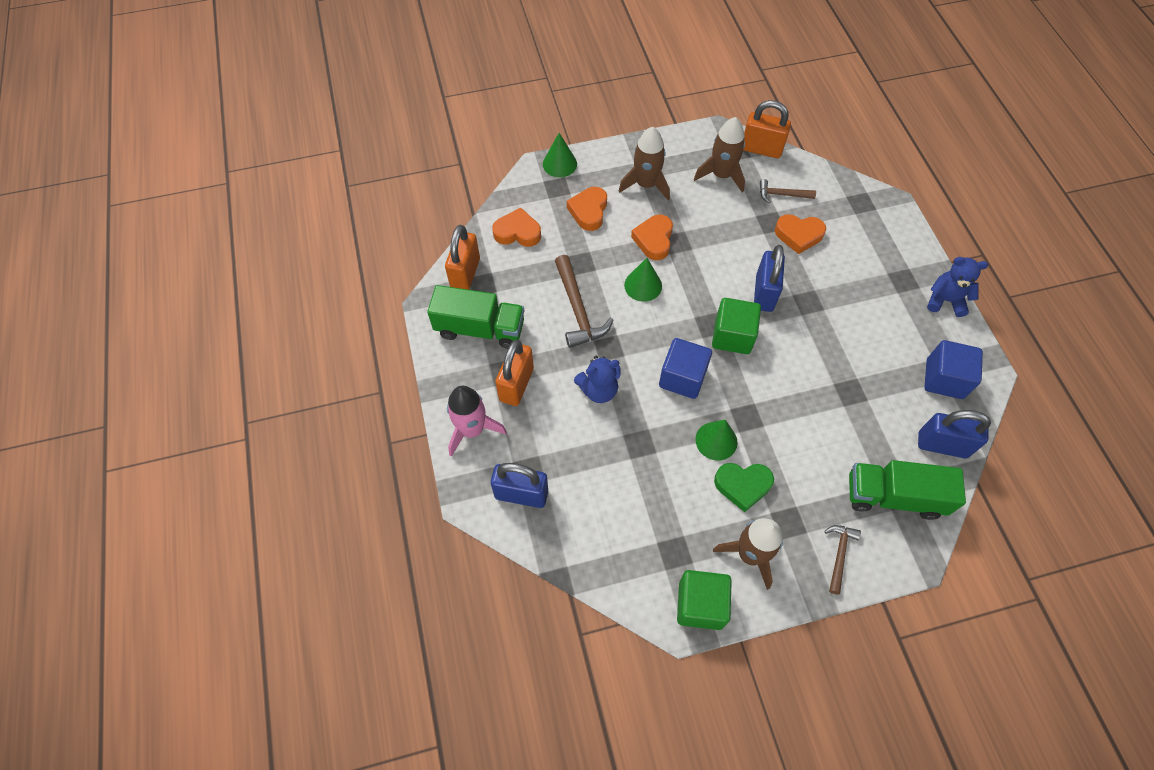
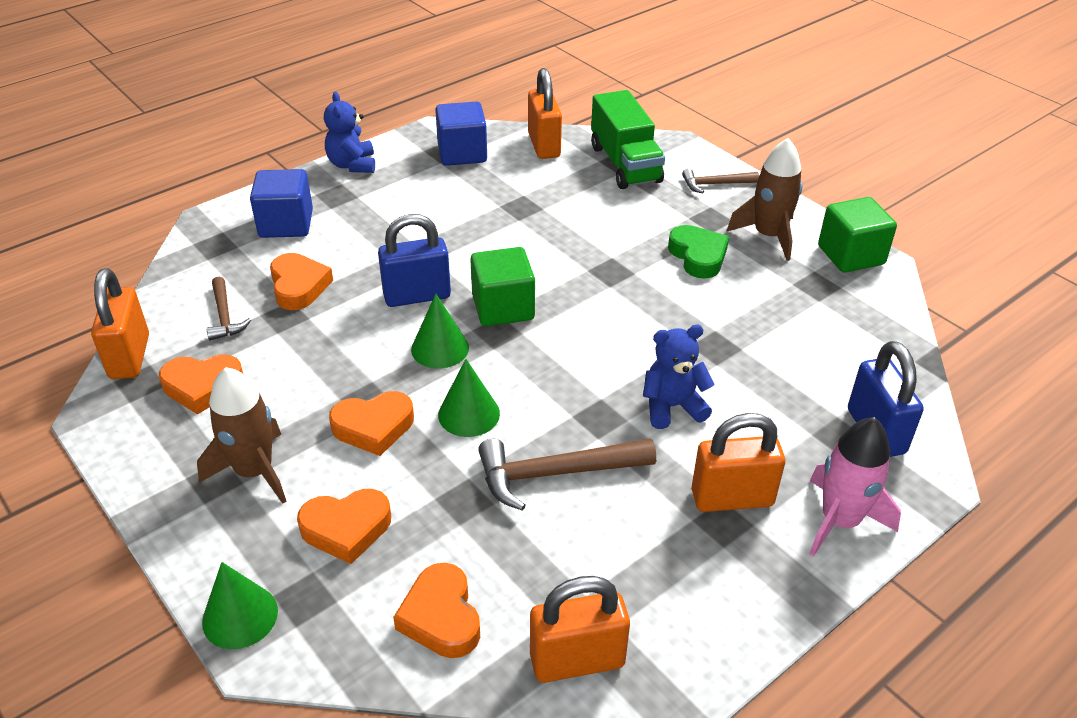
camera: 115 degrees left, 20 degrees down
(480, 329) = (672, 586): green truck -> none
(578, 309) = (556, 473): brown hammer -> brown hammer turned 150 degrees counterclockwise
(598, 390) = (672, 407): blue teddy bear -> blue teddy bear turned 60 degrees counterclockwise
(682, 378) = (596, 335): blue cube -> blue cube (286, 224)
(716, 440) = (660, 287): green cone -> green cone (440, 348)
(721, 175) = (202, 387): brown rocket -> orange heart
(942, 445) = (544, 145): blue padlock -> orange padlock

